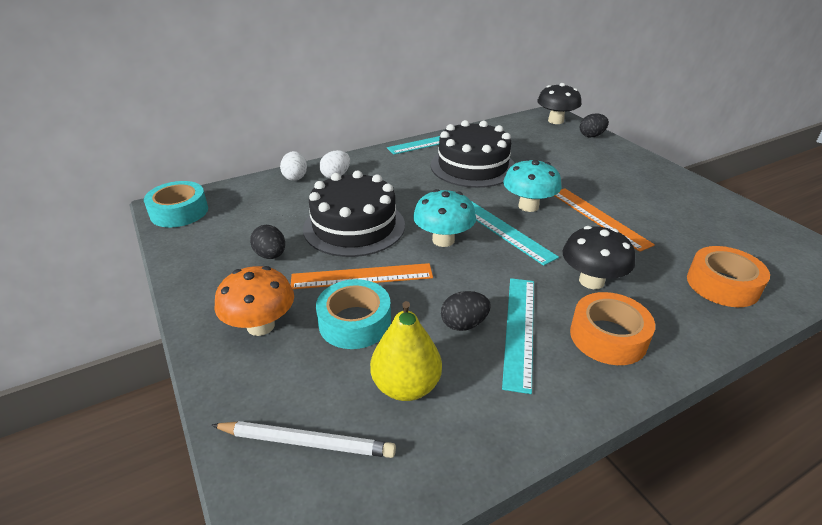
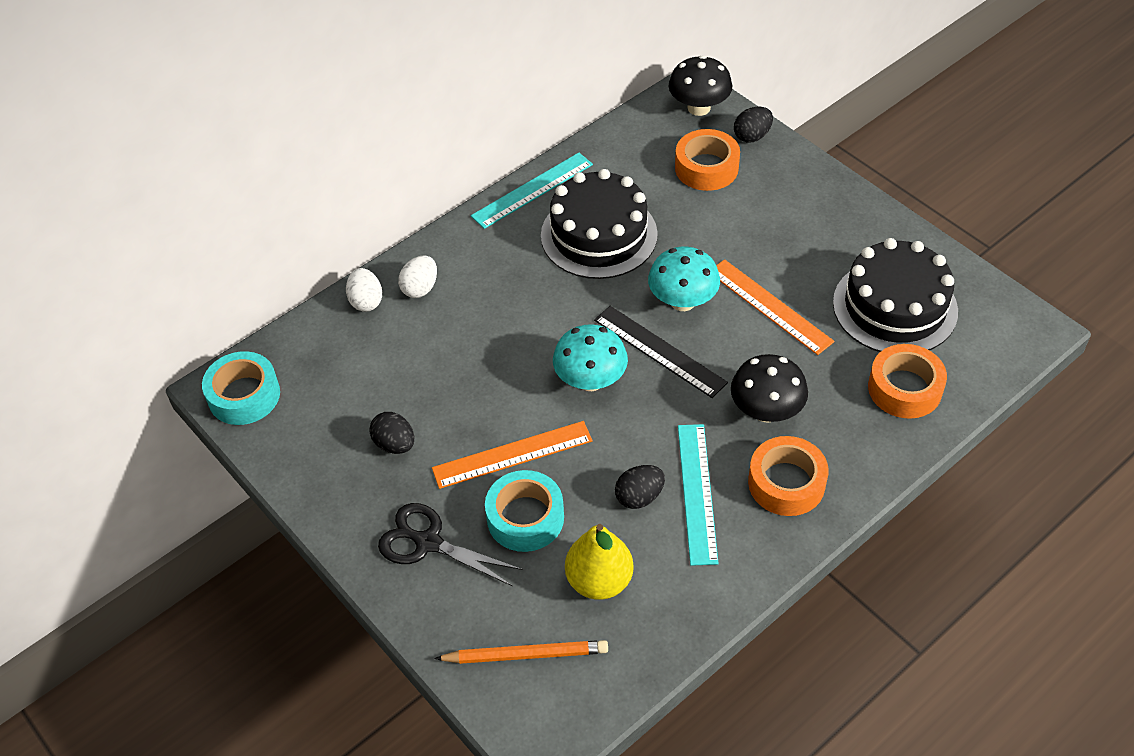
camera: 10 degrees left, 15 degrees up
(261, 326) = (428, 542): orange mushroom -> black scissors
(307, 442) = (526, 654): white pencil -> orange pencil
(354, 226) = (477, 378): black cake -> black cake (895, 307)
(504, 231) = (659, 351): turquoise ruler -> black ruler
(557, 145) = (706, 168): none -> orange tape

